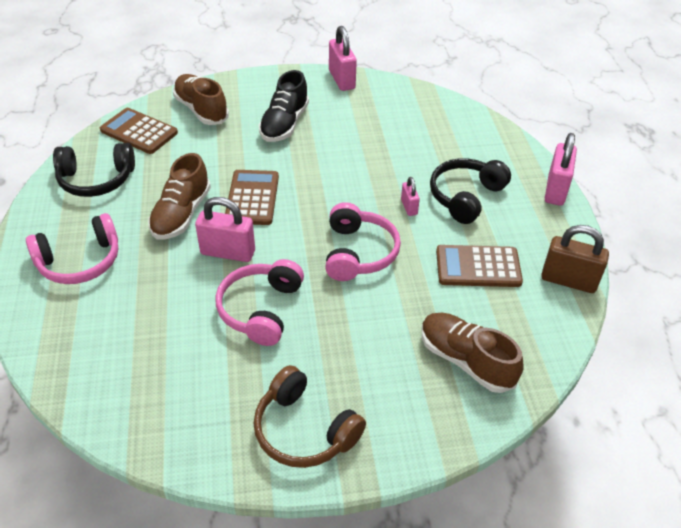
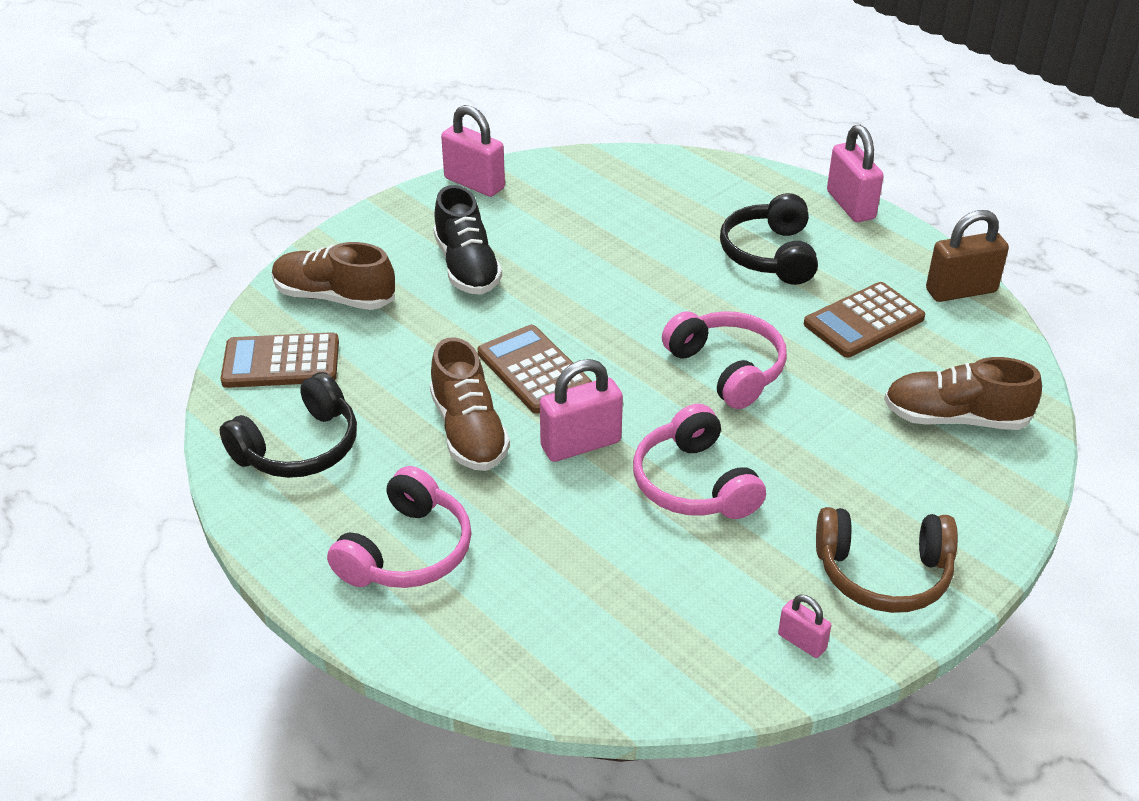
camera: 35 degrees left, 5 degrees down
(409, 207) = (724, 294): pink padlock -> pink padlock (802, 642)

